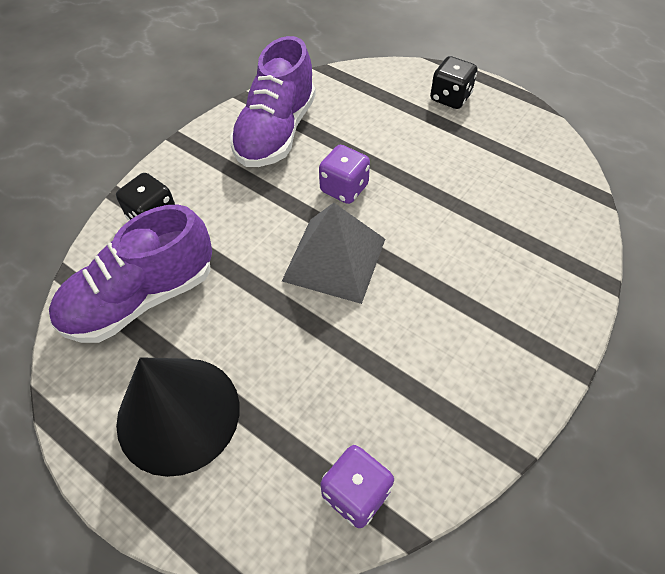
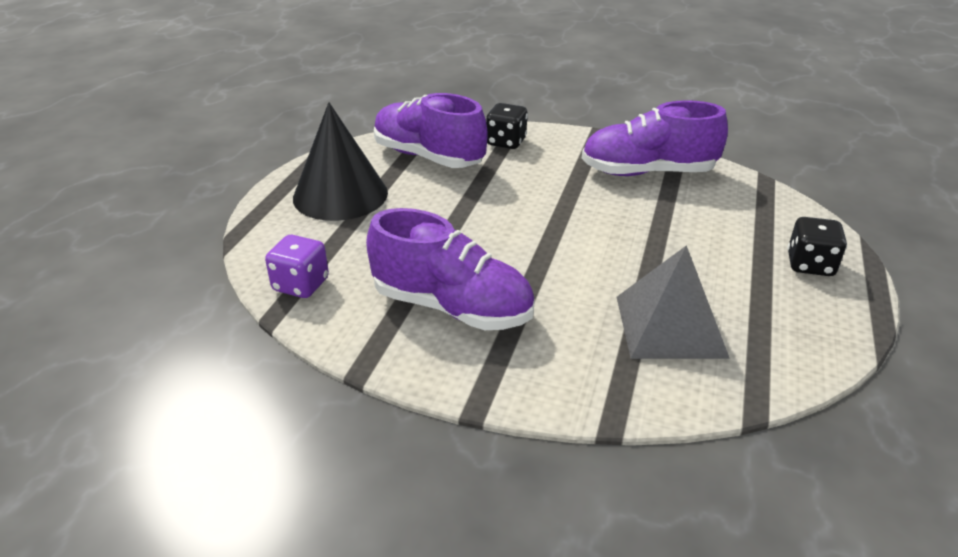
camera: 70 degrees right, 20 degrees down
(334, 259) = (520, 232): grey pyramid -> grey pyramid (670, 326)
(344, 188) = (608, 221): purple dice -> none
(438, 350) = (452, 307): none -> purple shoe

